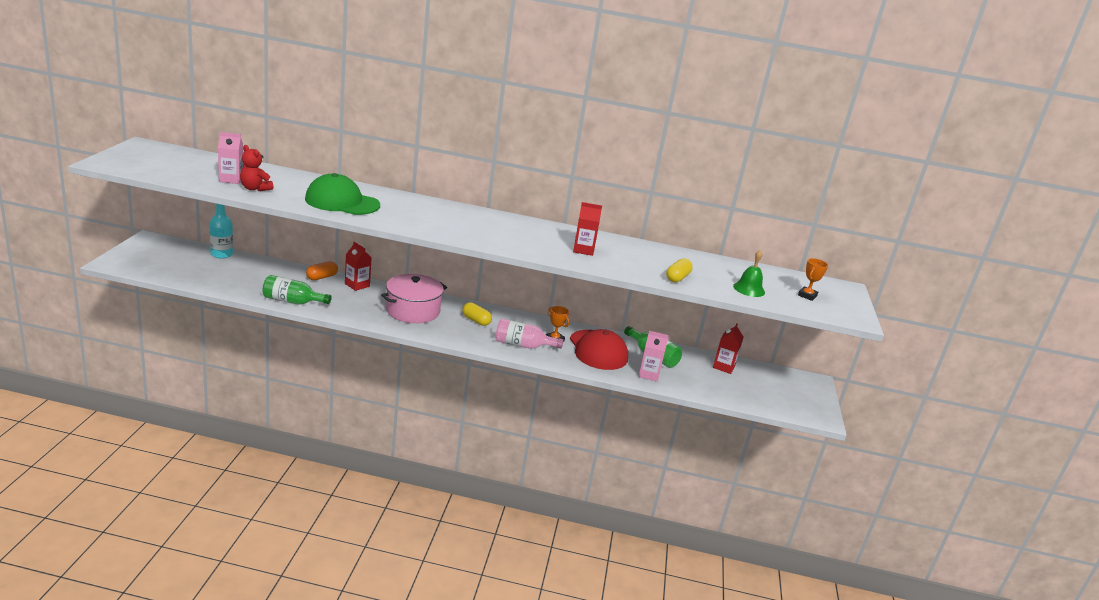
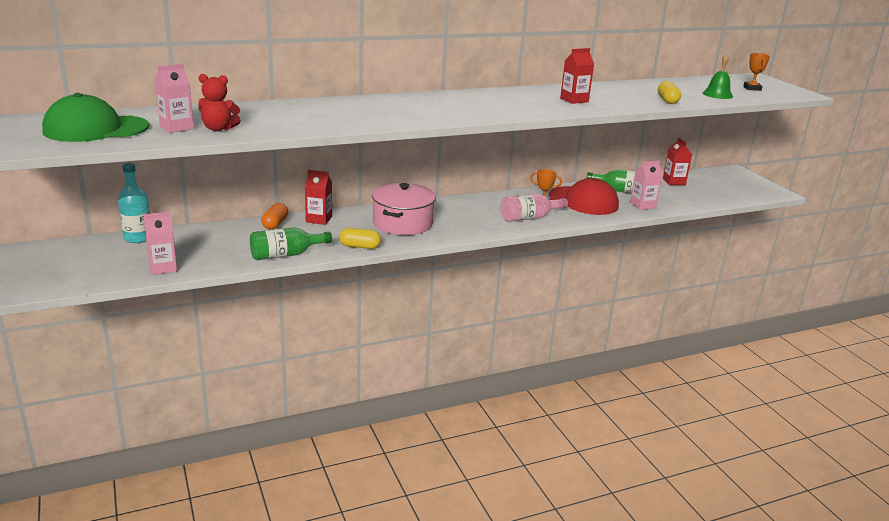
camera: 30 degrees left, 0 degrees up
(205, 280) = (163, 267): none -> pink carton
(342, 202) = (323, 118): green cap -> green cap (96, 129)
(476, 320) = (464, 212): yellow capsule -> yellow capsule (360, 246)

